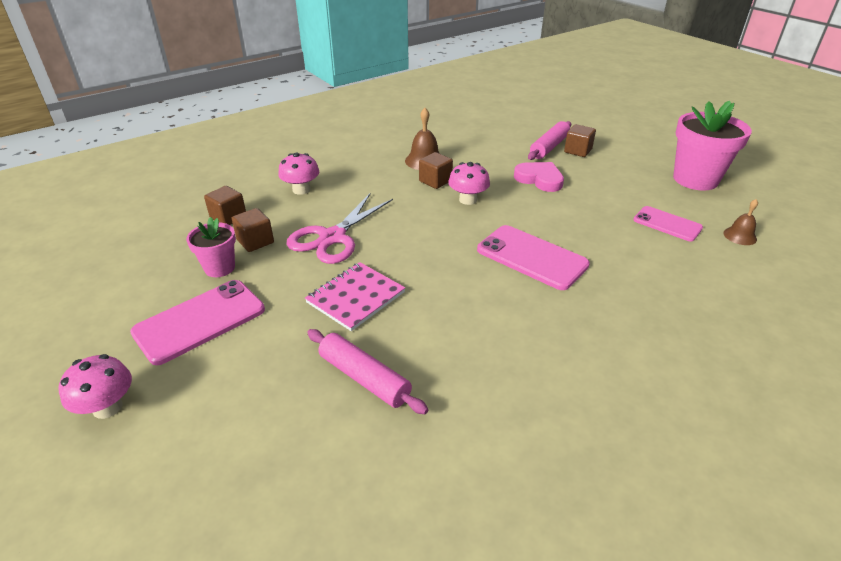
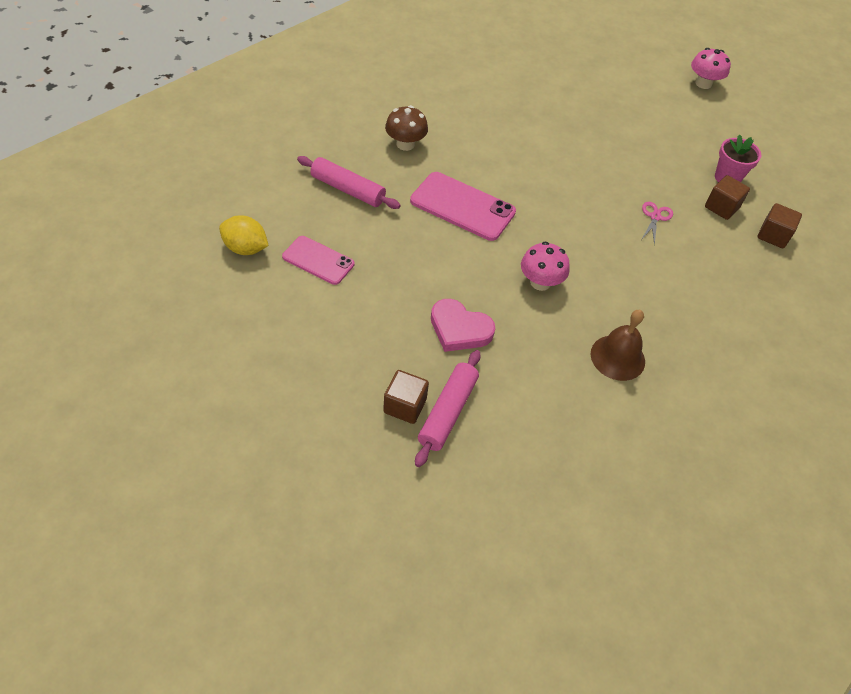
camera: 165 degrees right, 15 degrees up
(200, 321) = (700, 134): pink phone -> none
(301, 190) = (733, 284): pink mushroom -> none
(333, 237) = (655, 217): pink scissors -> pink scissors, size x0.46
(355, 297) = (600, 158): pink notebook -> none
(364, 378) = (564, 105): pink rolling pin -> pink rolling pin (347, 190)
(435, 181) = (588, 313): brown cube -> none
(602, 329) = (405, 144): none -> brown mushroom
(695, 179) = (252, 347): pink flower pot -> none
(740, 236) = (245, 248): brown bell -> yellow lemon

